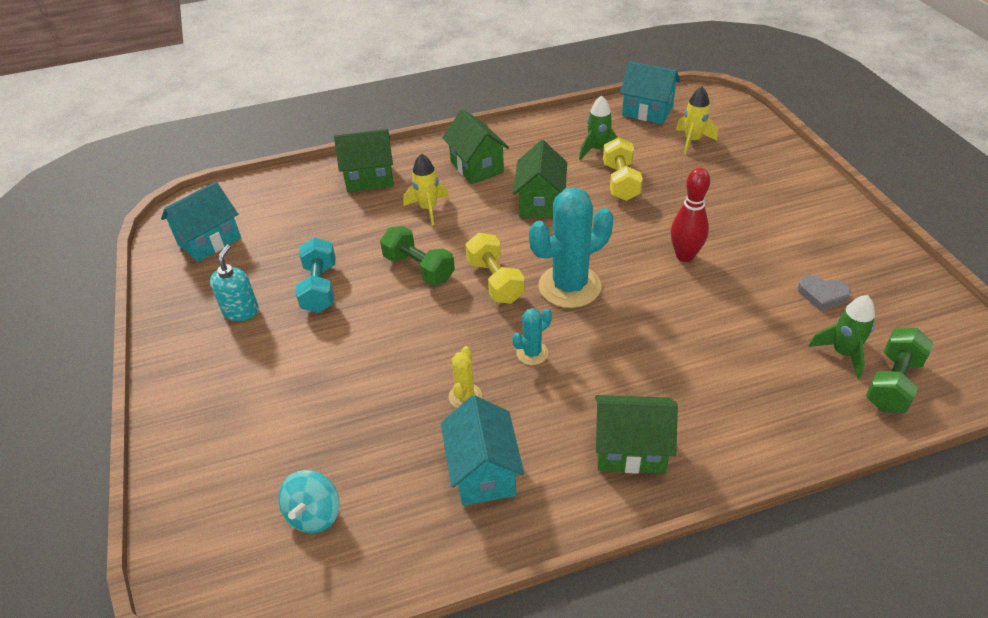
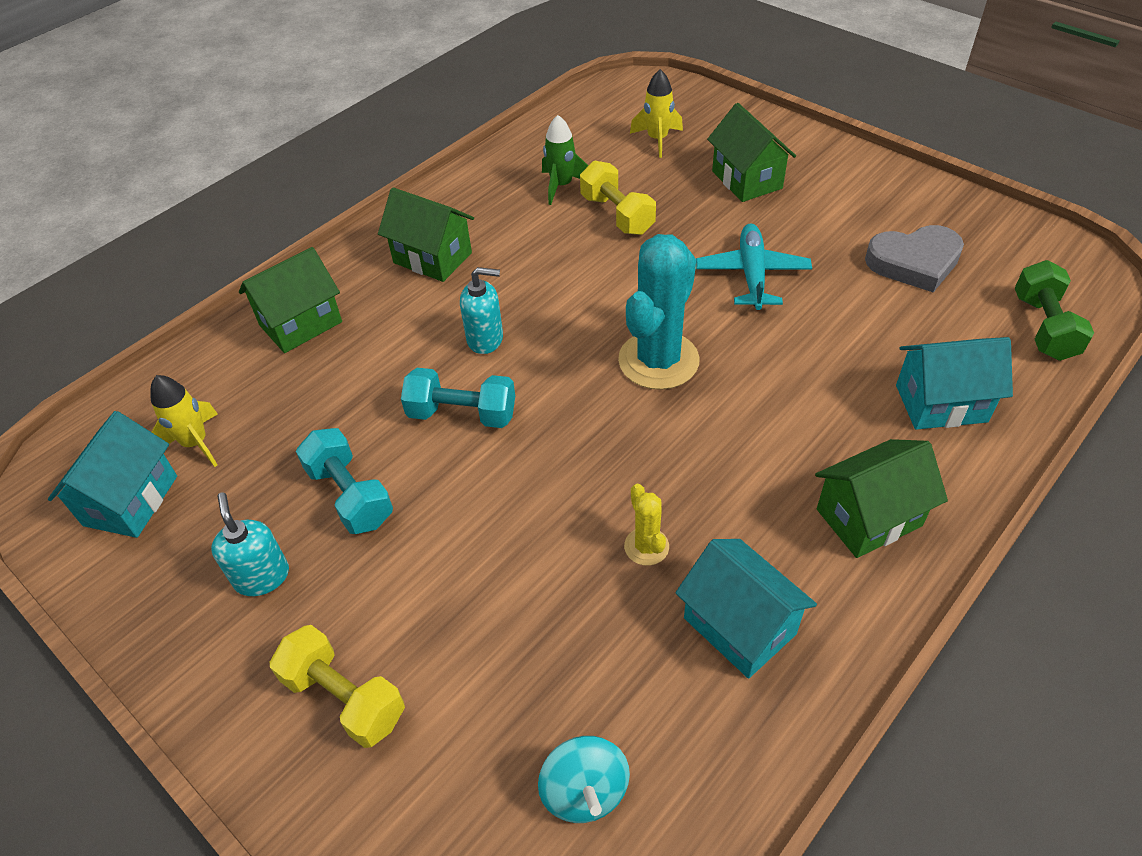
camera: 30 degrees left, 5 degrees up
(419, 268) = (462, 414): green dumbbell -> turquoise dumbbell
(428, 209) = (412, 333): yellow rocket -> yellow rocket (195, 443)
(469, 229) = (485, 339): none -> turquoise soap dispenser
(495, 281) = (568, 390): yellow dumbbell -> yellow dumbbell (344, 697)
(532, 353) = (680, 458): turquoise cactus -> none
(540, 202) = (545, 273): green house -> green house (747, 180)
(647, 111) = (581, 121): turquoise house -> turquoise house (941, 403)
(685, 256) = (752, 274): red bowling pin -> turquoise plane
(822, 295) = (914, 262): grey heart -> grey heart, size x1.69
(842, 353) = (979, 316): green rocket -> none

